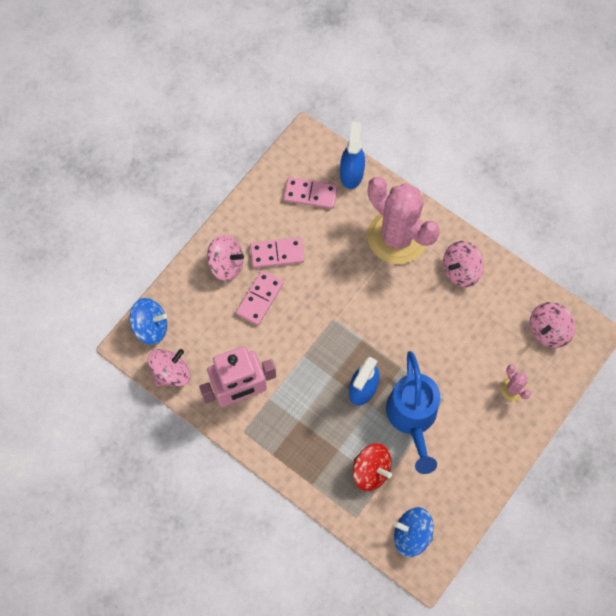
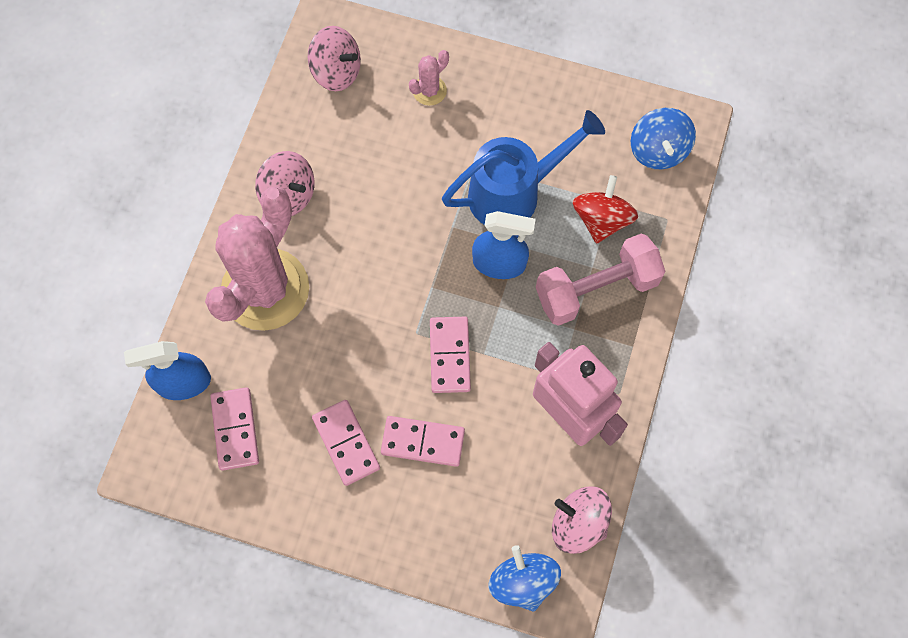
camera: 110 degrees left, 0 degrees up
(226, 264) = (387, 509): pink spinning top -> none
(310, 334) = (450, 356): none -> pink domino
(321, 446) = (596, 289): none -> pink dumbbell

